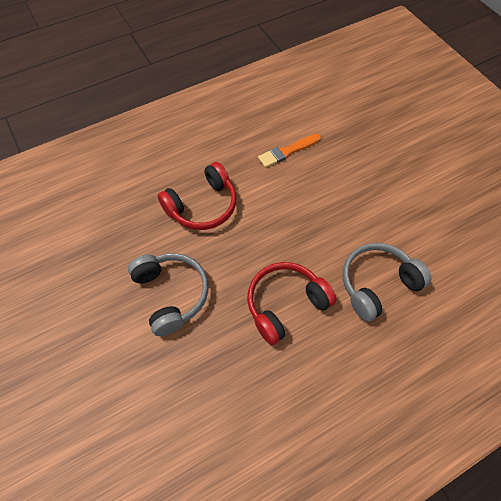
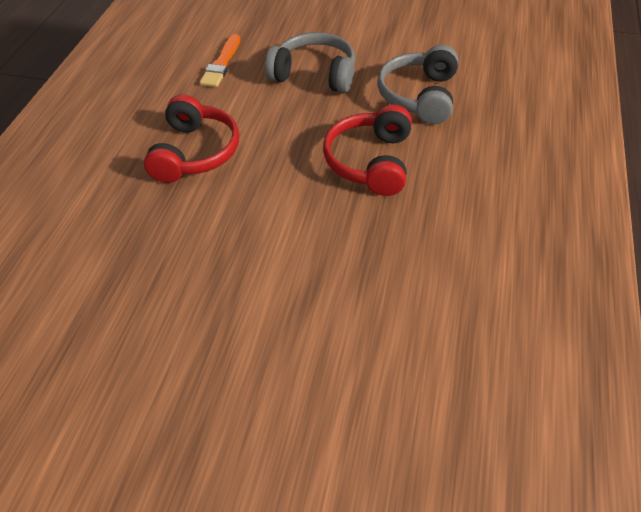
camera: 45 degrees left, 10 degrees down
(171, 294) = (260, 235): grey headphones -> grey headphones (314, 74)

